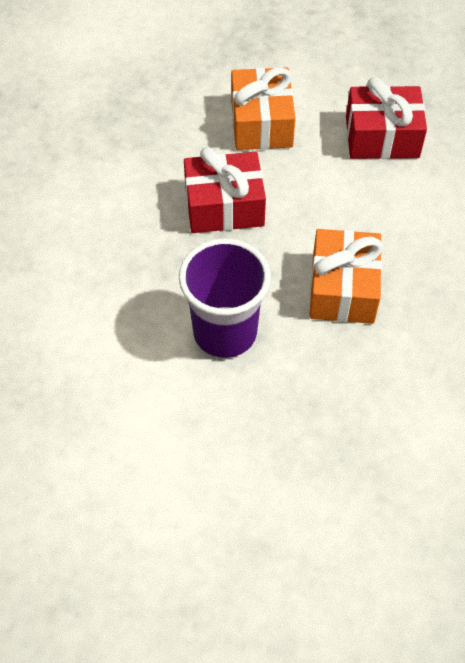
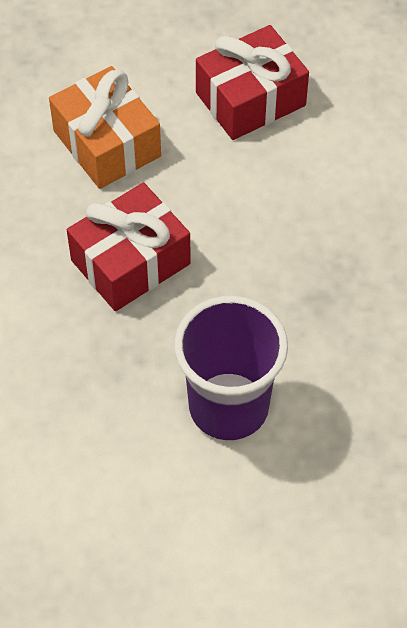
camera: 30 degrees left, 0 degrees up
(342, 289) = (321, 294): orange gift -> none

